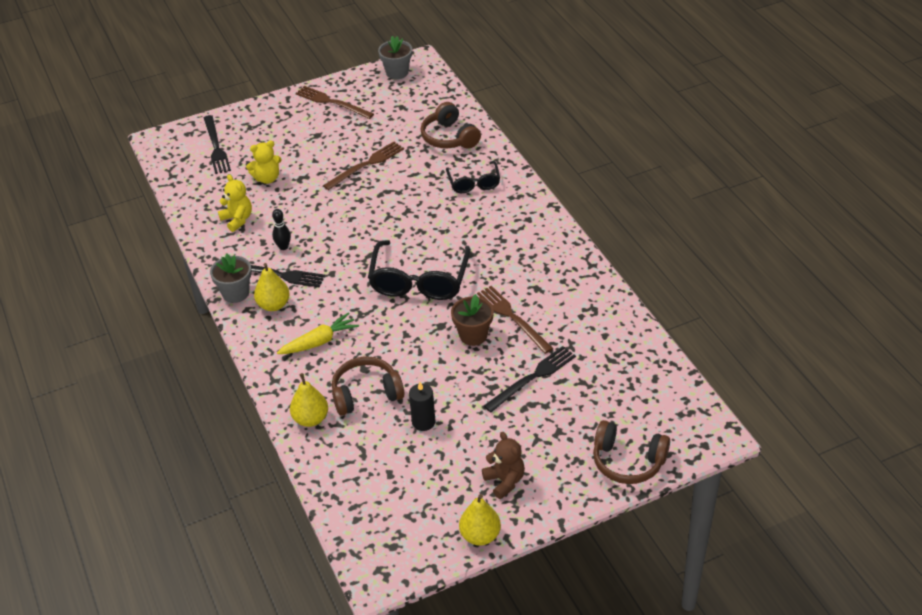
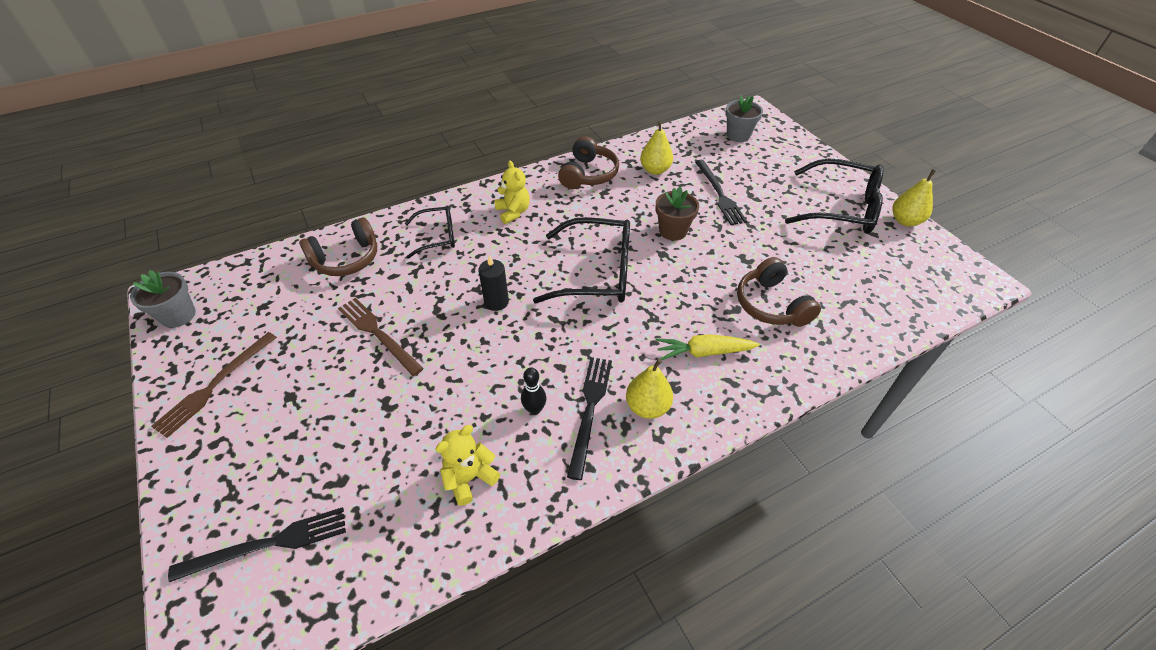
camera: 95 degrees left, 5 degrees up
(235, 293) = (628, 456): grey flower pot -> grey flower pot (738, 135)
(267, 178) = (378, 450): yellow teddy bear -> yellow teddy bear (513, 212)
(311, 419) = (821, 348): yellow pear -> yellow pear (655, 170)
(319, 342) = (703, 352): yellow carrot -> yellow carrot turned 60 degrees counterclockwise
(423, 422) = (794, 260): black candle -> black candle (496, 302)
(504, 481) = (842, 208): brown teddy bear -> black glasses
(512, 318) = (645, 206): brown fork -> none
(532, 378) = (719, 194): black fork -> black fork turned 150 degrees counterclockwise
(628, 461) = (794, 147): brown headphones -> brown headphones (588, 174)

